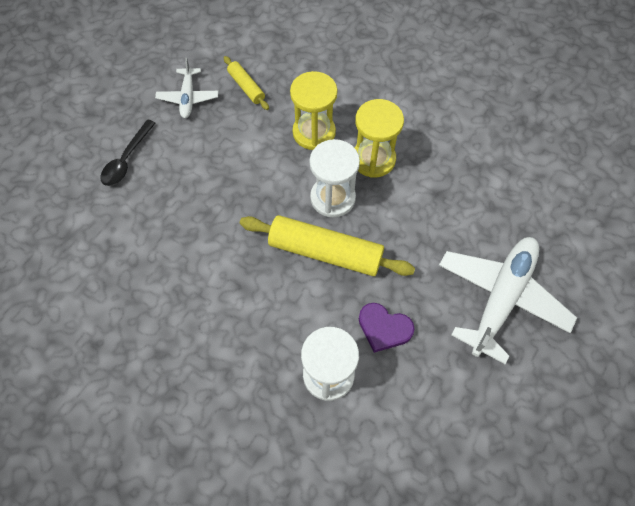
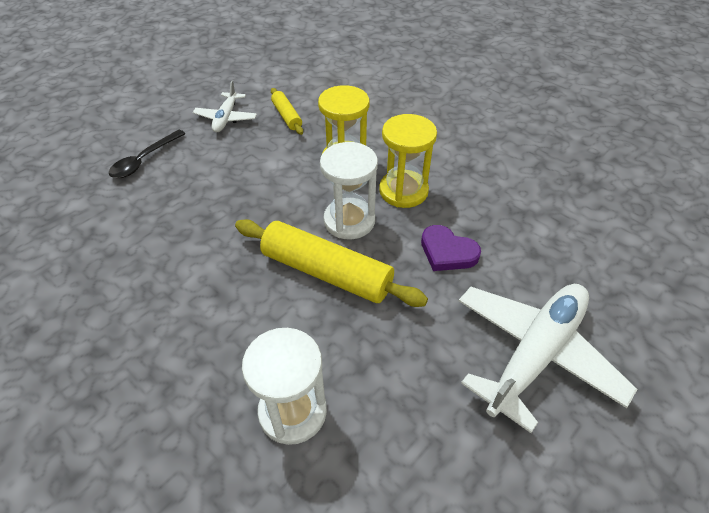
camera: 10 degrees right, 15 degrees down
(384, 328) = (377, 366): purple heart -> purple heart (447, 252)

